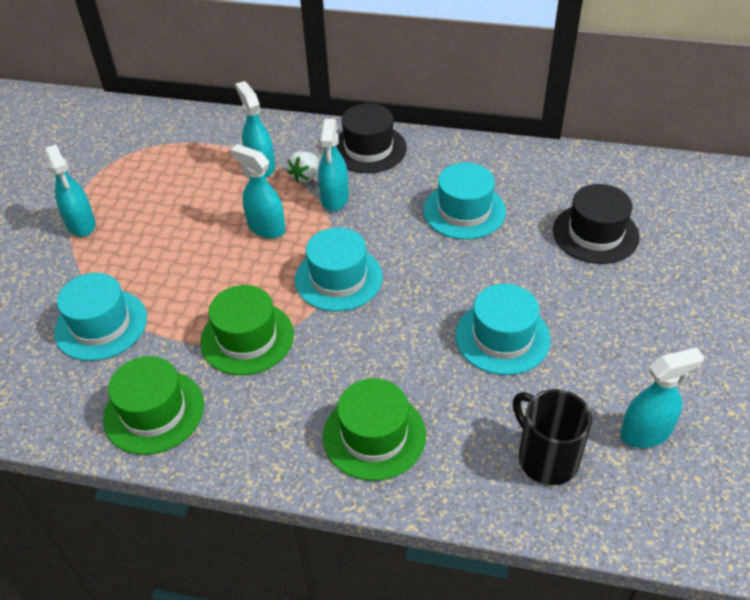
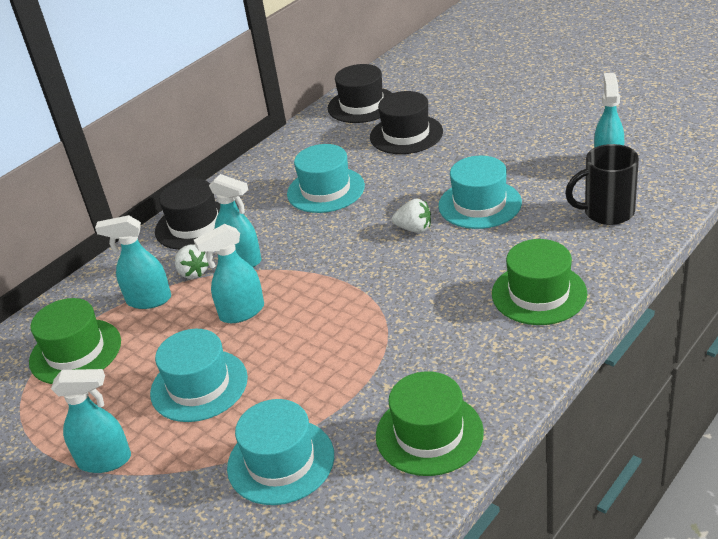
camera: 60 degrees left, 10 degrees down
(247, 338) = (378, 351): green hat -> green hat (75, 351)
(338, 278) = (347, 278): turquoise hat -> turquoise hat (199, 385)
(434, 299) = (414, 229): none -> white strawberry
(628, 179) = (362, 105): none -> black hat

